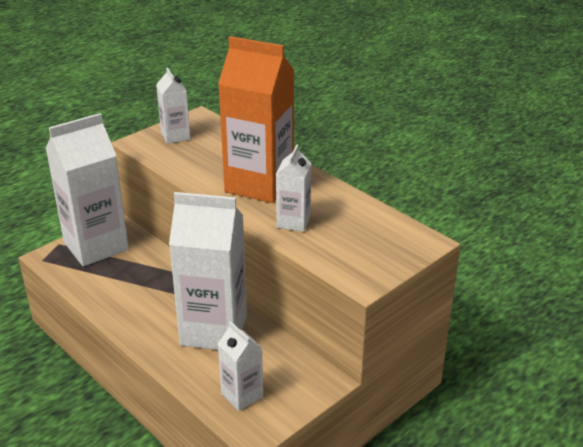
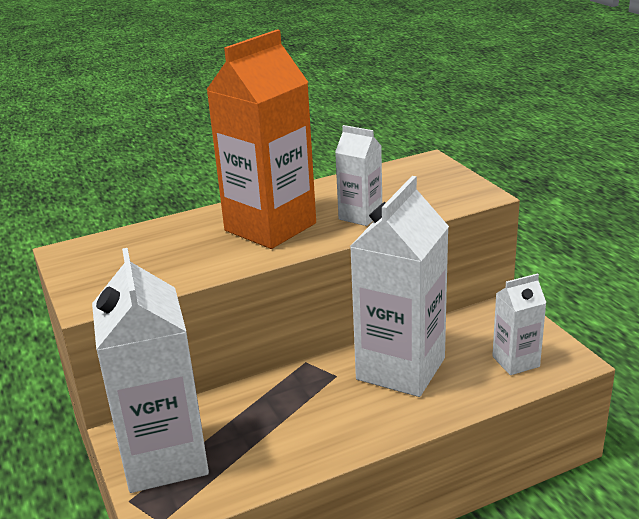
camera: 70 degrees left, 5 degrees down
(175, 136) = (101, 272): white carton -> none

